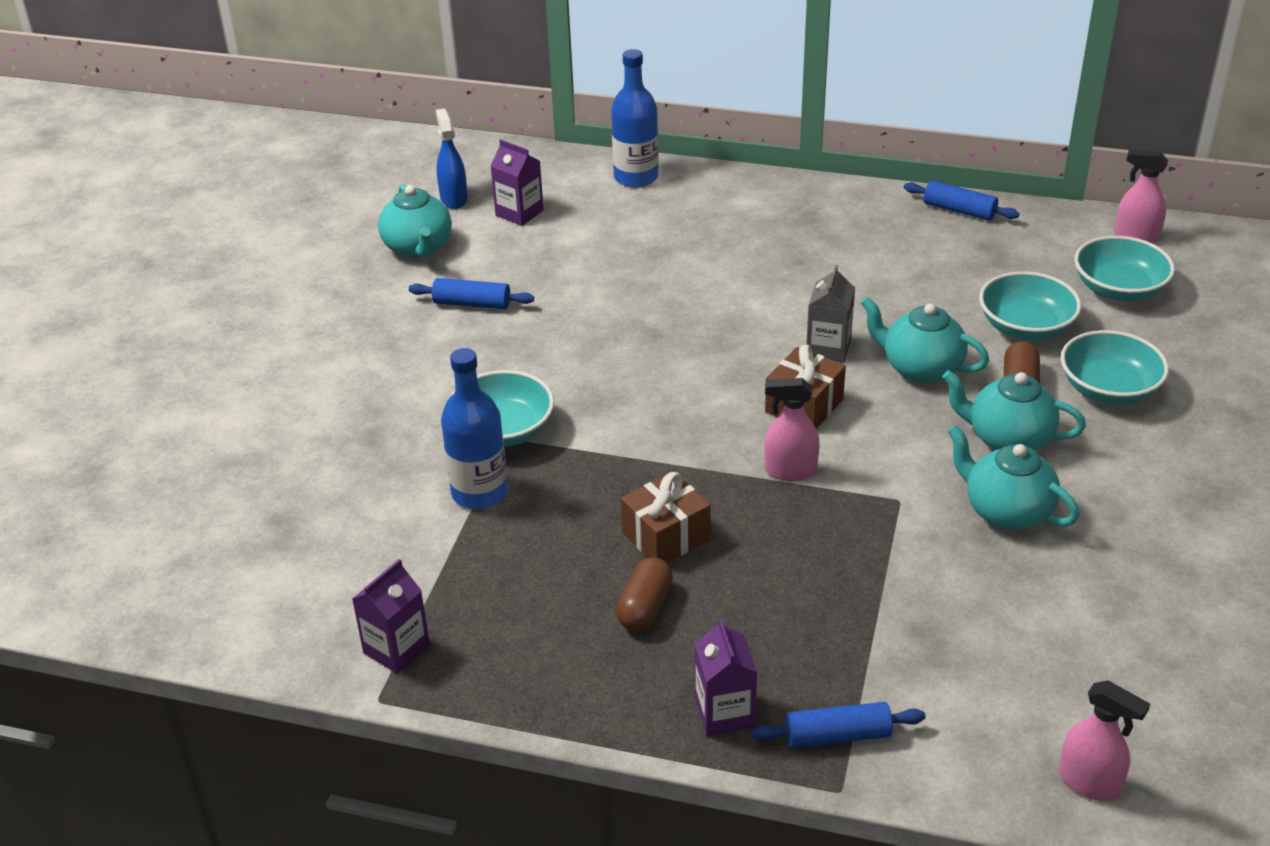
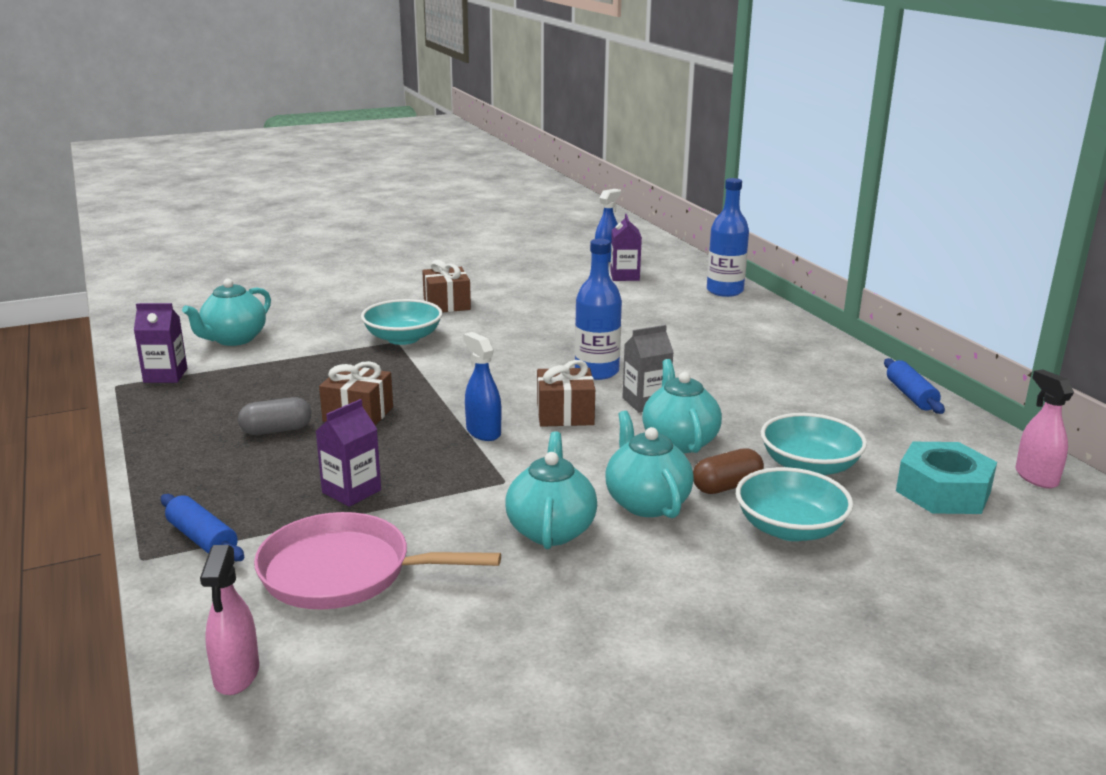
camera: 50 degrees right, 15 degrees down
(418, 248) = (543, 266): turquoise teapot -> turquoise teapot (234, 339)
(443, 361) = (447, 304): none -> brown gift
(472, 304) = (513, 293): blue rolling pin -> none
(479, 492) = (334, 351): blue bottle -> blue bottle (596, 371)
(645, 607) = (276, 430): brown capsule -> grey capsule
(724, 713) = (192, 489): purple carton -> purple carton (351, 491)
(790, 471) = (483, 432): pink spray bottle -> blue spray bottle
(975, 662) = (343, 572): none -> pink pan
(1119, 289) = (943, 491): turquoise bowl -> turquoise nut

